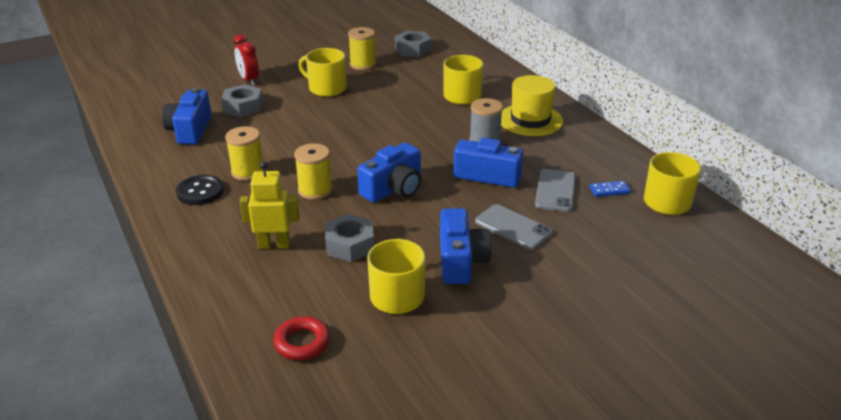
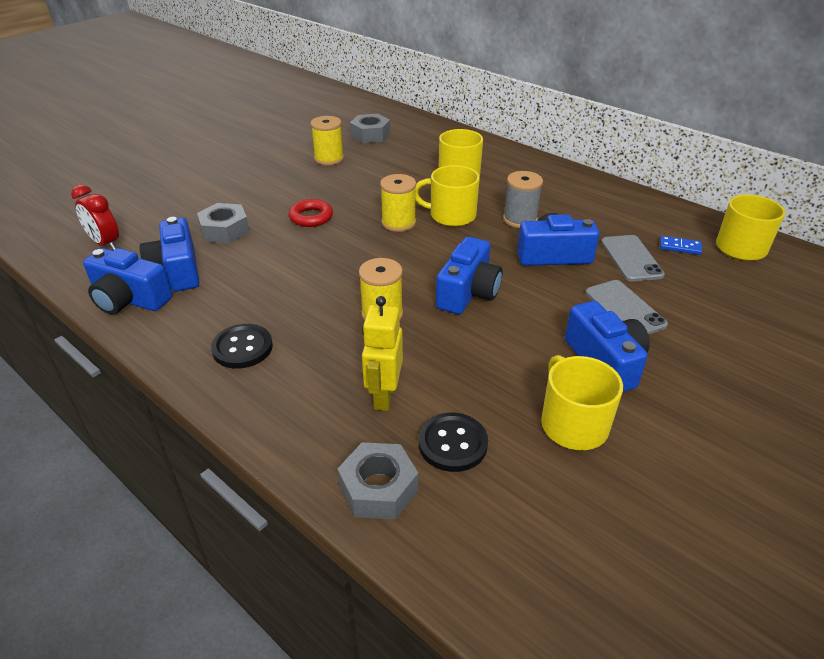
camera: 20 degrees left, 5 degrees up
(146, 143) = (129, 299): none -> blue camera
(248, 172) = (285, 309): yellow spool -> yellow spool (398, 223)
(249, 80) = (210, 198): red clock -> red clock (105, 243)
(274, 245) = (383, 396): yellow robot -> yellow robot turned 60 degrees counterclockwise
(299, 286) = (452, 443): none -> black button
(302, 342) = (513, 522): red ring -> red ring (311, 217)
(326, 88) = (308, 192): yellow mug -> yellow mug (451, 215)
(350, 245) = (472, 373): grey nut -> grey nut (378, 488)
(513, 227) = (625, 309): grey phone -> grey phone turned 45 degrees clockwise
(530, 120) = (545, 188): yellow hat -> none
(609, 190) = (680, 247): blue domino -> blue domino turned 45 degrees clockwise

